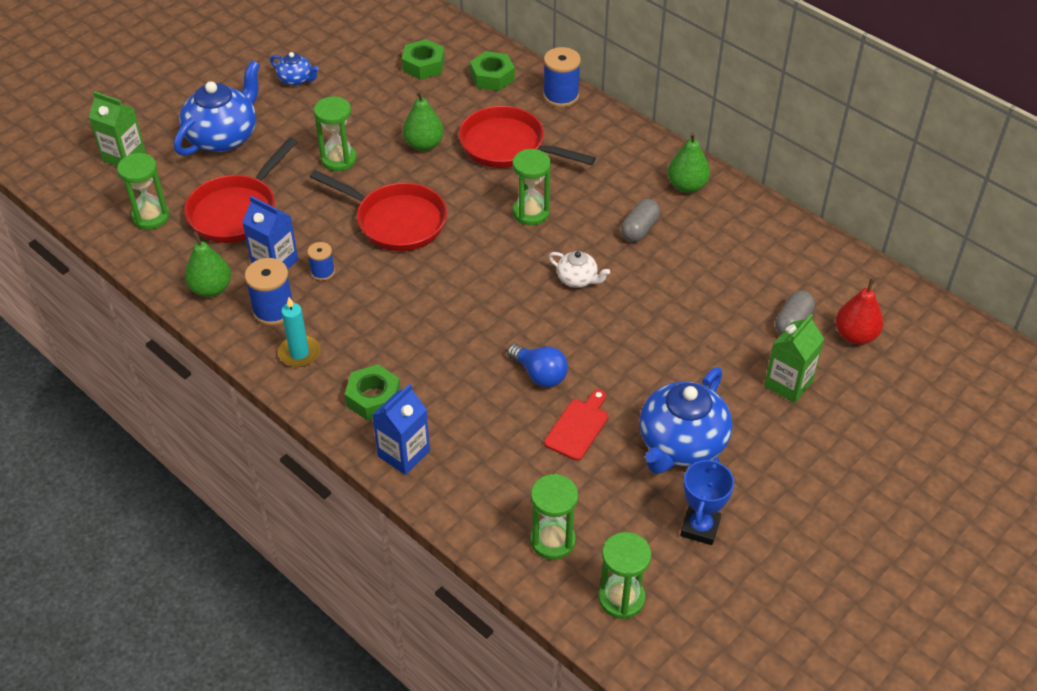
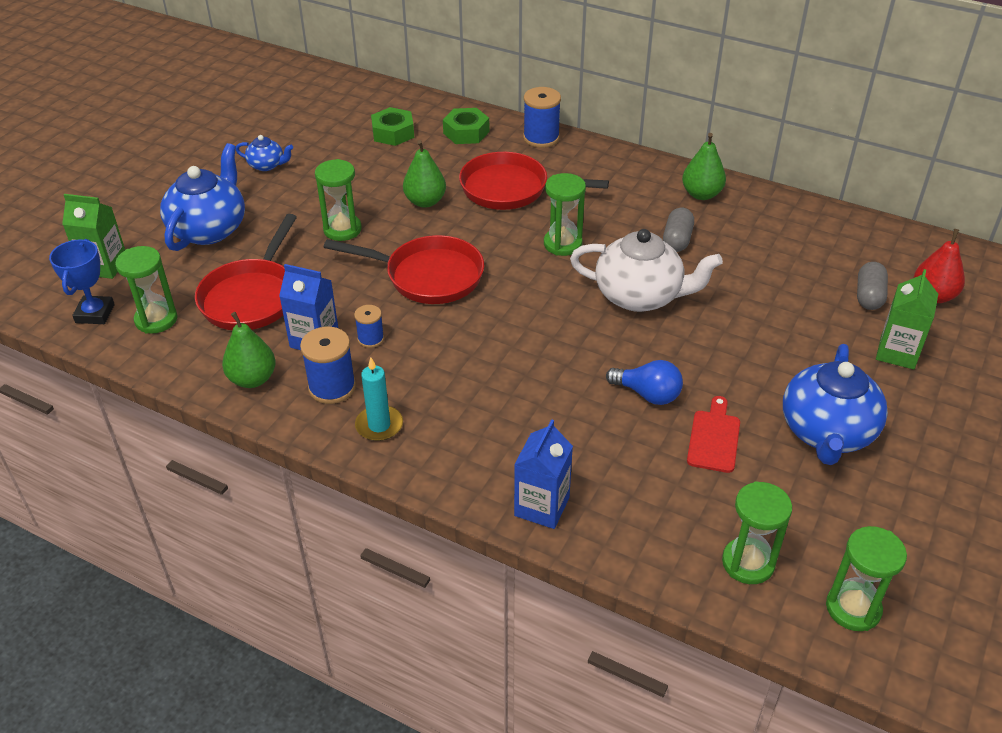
camera: 15 degrees left, 5 degrees down
(373, 398) = (482, 455): green nut -> none
(578, 279) = (640, 296): white teapot -> white teapot, size x2.03
(700, 528) = (892, 513): blue trophy -> blue trophy (95, 313)

